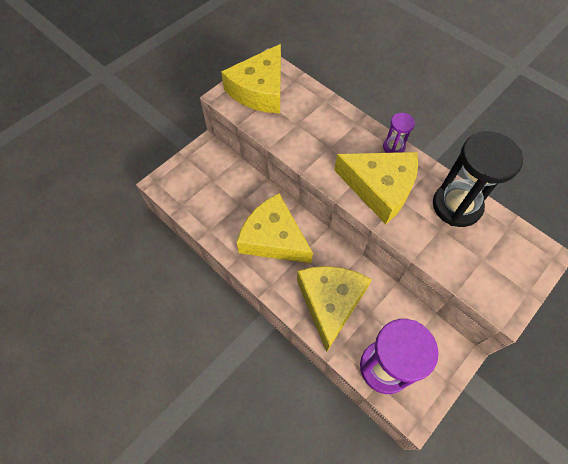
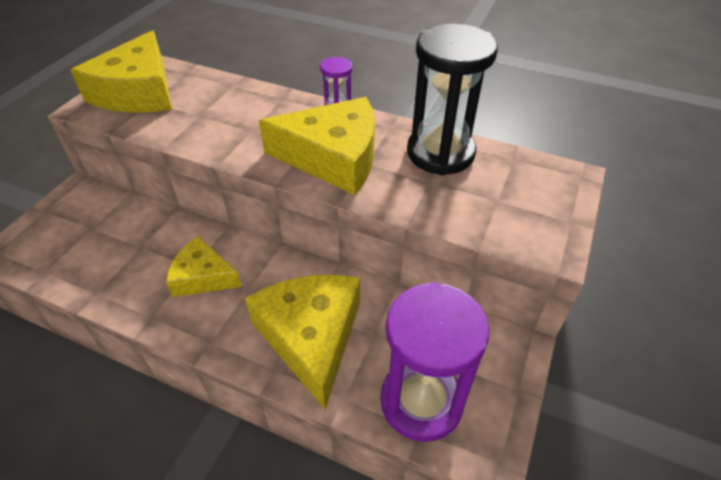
camera: 20 degrees left, 15 degrees down
(273, 238) = (203, 276): yellow cheese -> yellow cheese, size x0.60

